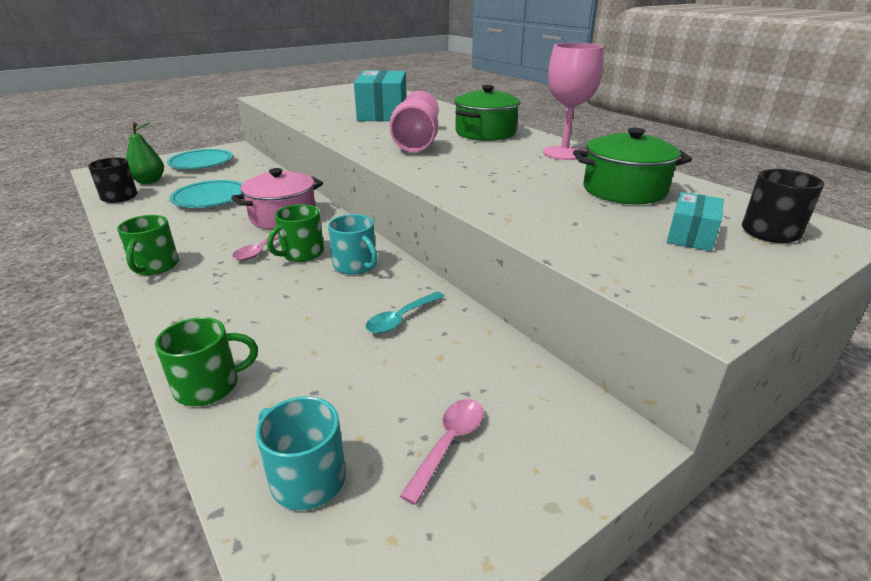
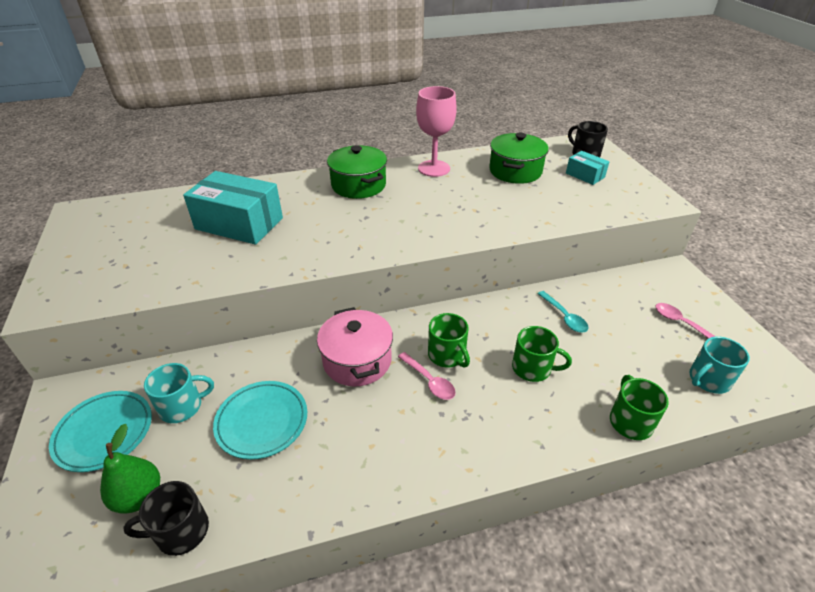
camera: 70 degrees left, 10 degrees up
(155, 266) = (432, 467): green mug -> green mug (533, 368)
(356, 265) = (481, 326): turquoise mug -> turquoise mug (182, 406)
(415, 144) = (366, 225): pink goblet -> none

